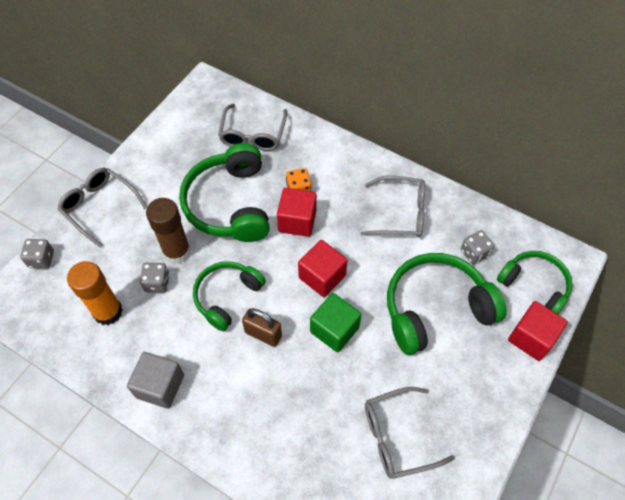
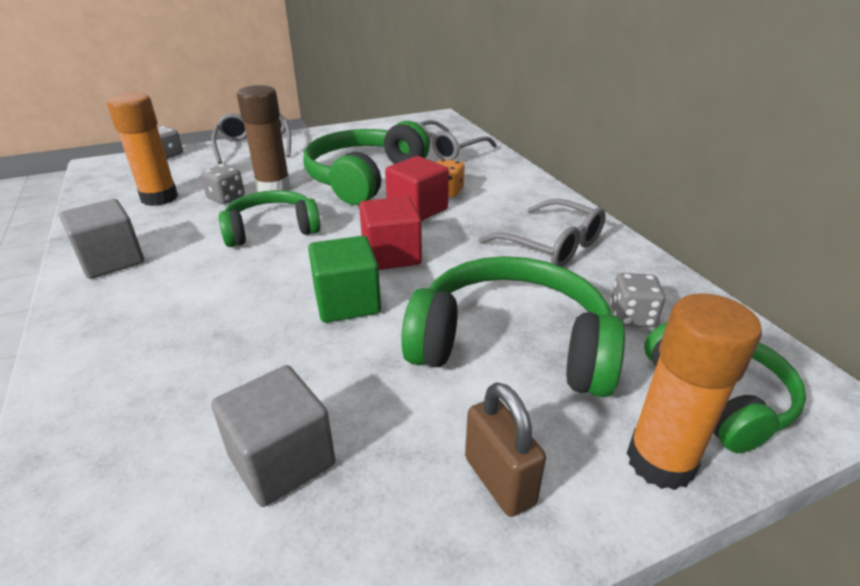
camera: 35 degrees right, 25 degrees down
(263, 334) = (264, 270): brown padlock -> brown padlock (499, 480)
(397, 437) = (282, 460): grey glasses -> grey cube
(531, 338) = (660, 461): red cube -> orange glue stick

